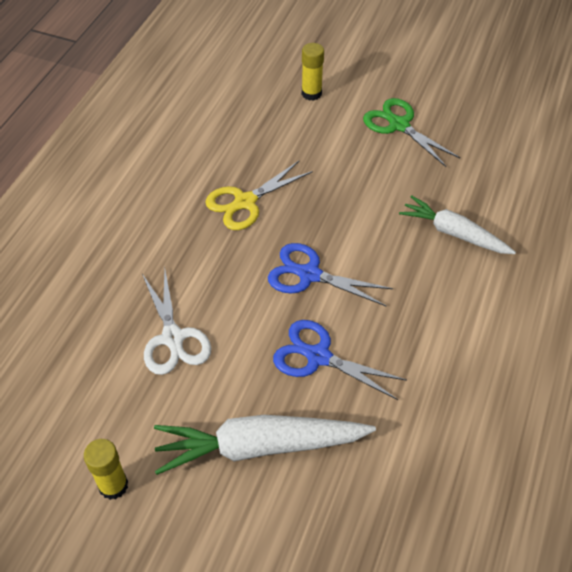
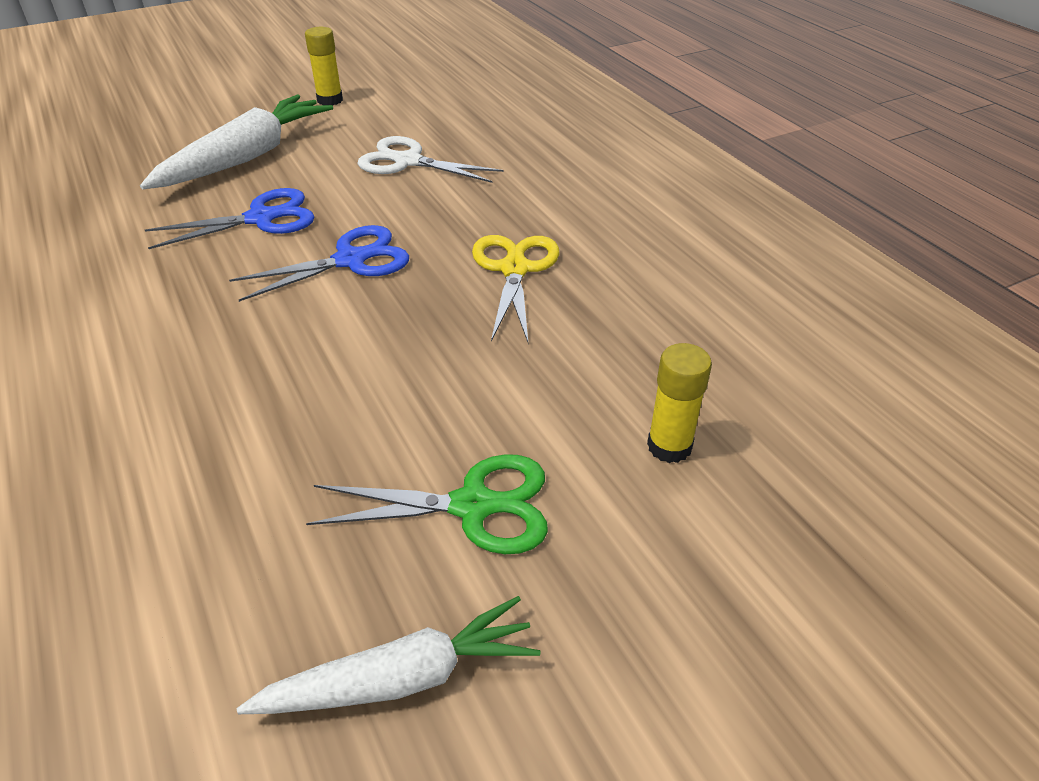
camera: 130 degrees right, 10 degrees down
(453, 233) = (215, 408): white carrot -> white carrot (402, 678)

